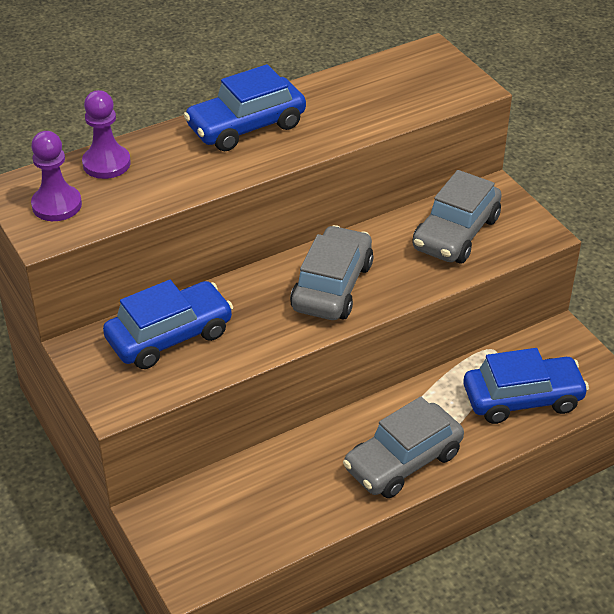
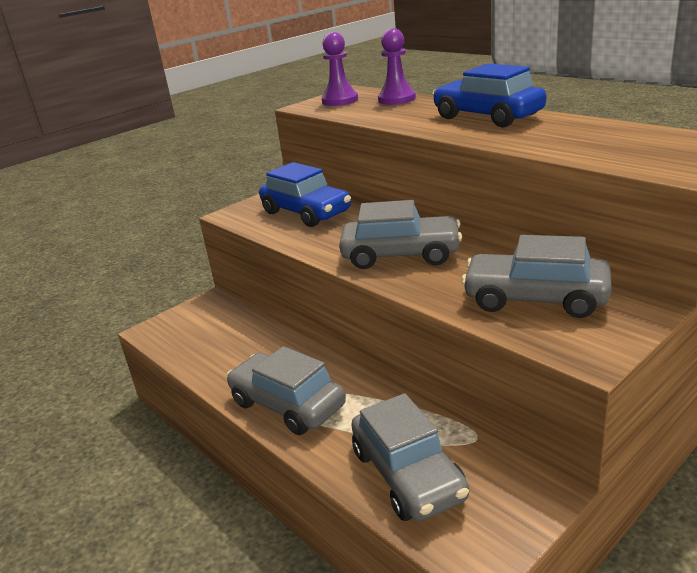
camera: 80 degrees right, 15 degrees down
(522, 399) = (408, 474): blue car -> grey car

